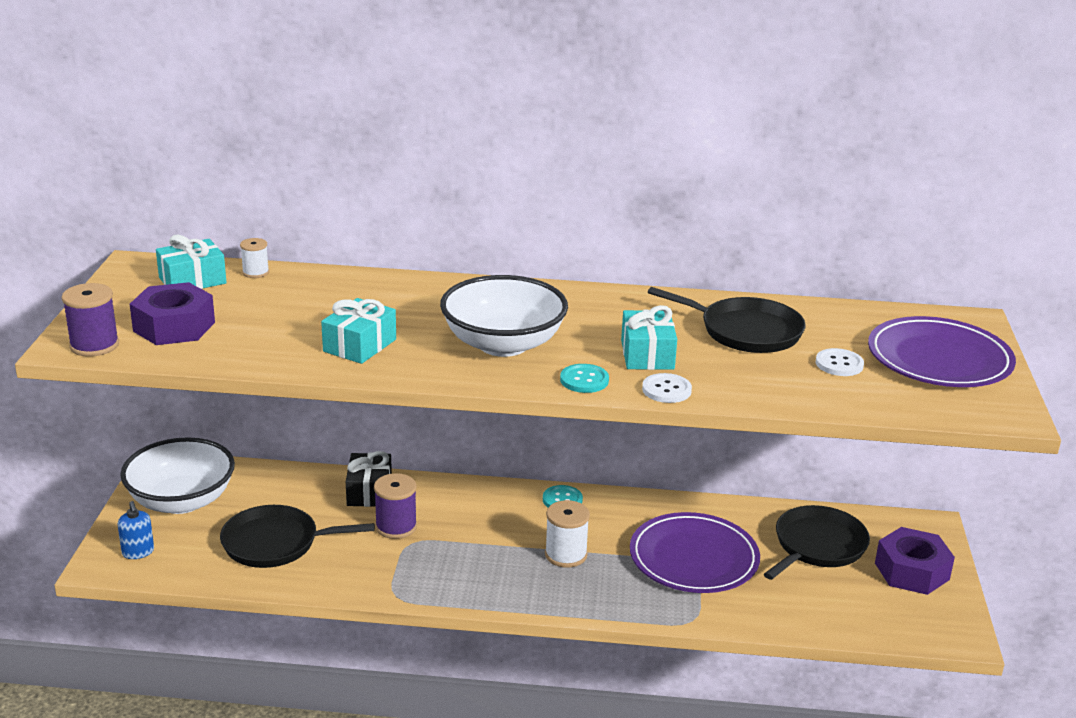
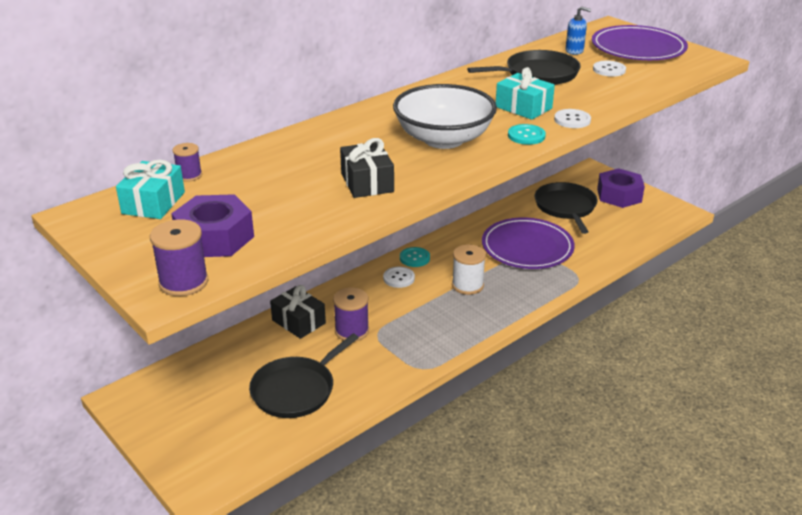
camera: 45 degrees left, 5 degrees up
(138, 552) = (211, 461): blue soap dispenser -> blue soap dispenser (574, 51)
(181, 501) = (181, 409): white bowl -> none
(255, 272) = (189, 175): white spool -> purple spool
(359, 345) = (367, 182): turquoise gift -> black gift
(515, 508) = (399, 278): none -> white button

